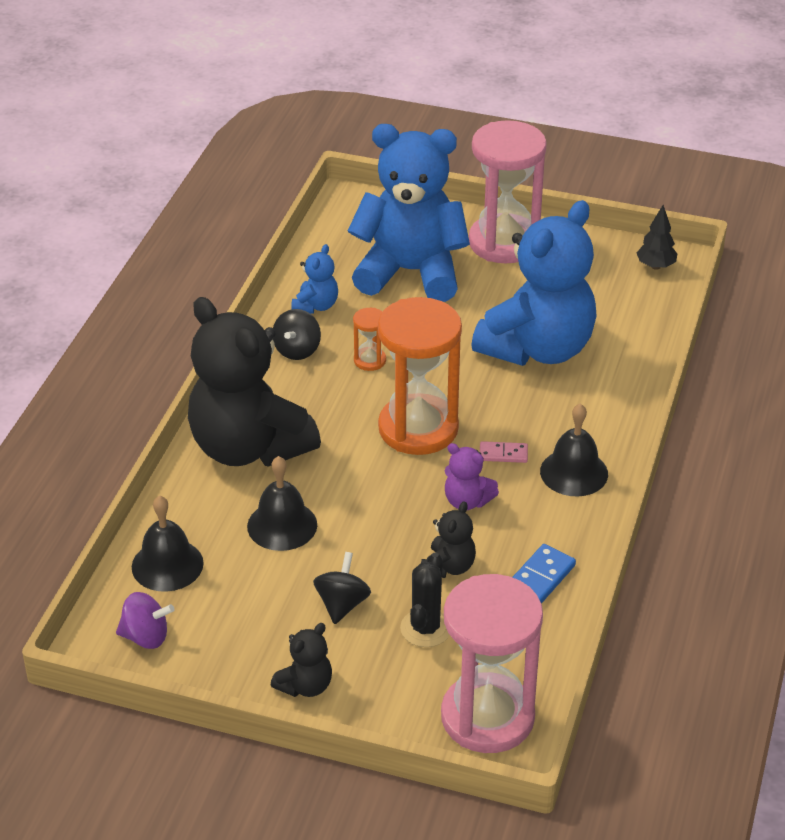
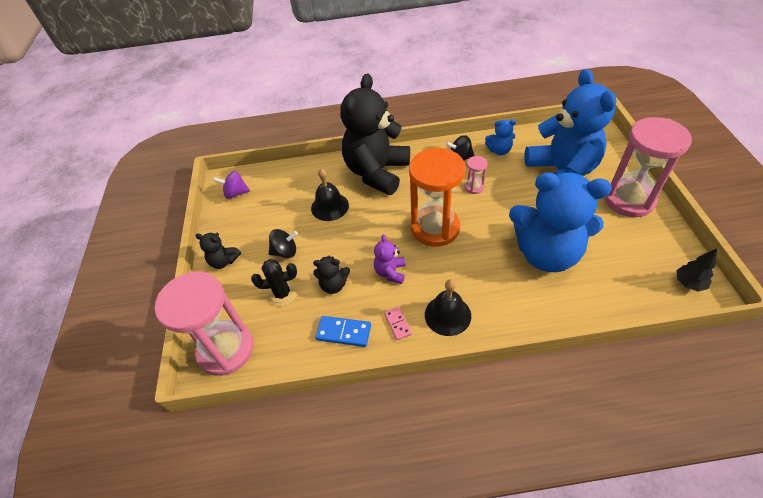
camera: 70 degrees right, 10 degrees up
(146, 637) = (236, 193): purple spinning top -> purple spinning top turned 105 degrees clockwise
(167, 565) = (283, 180): black bell -> none
(370, 360) = (474, 187): orange hourglass -> pink hourglass
(503, 454) = (440, 273): pink domino -> pink domino (398, 324)

